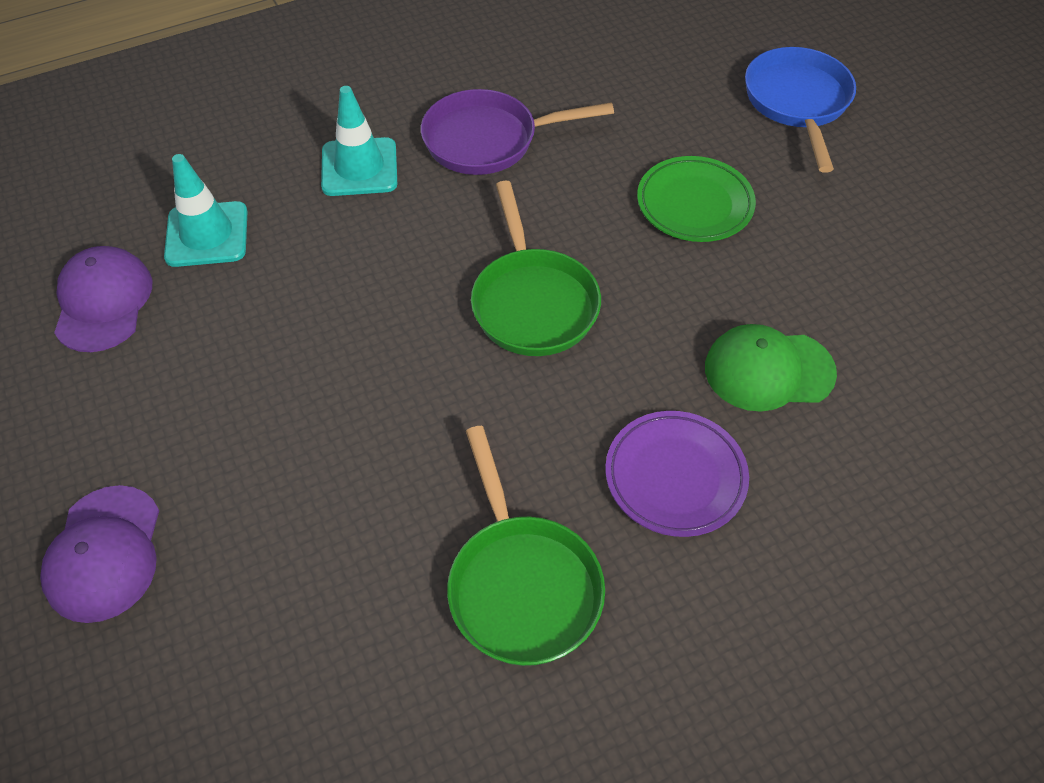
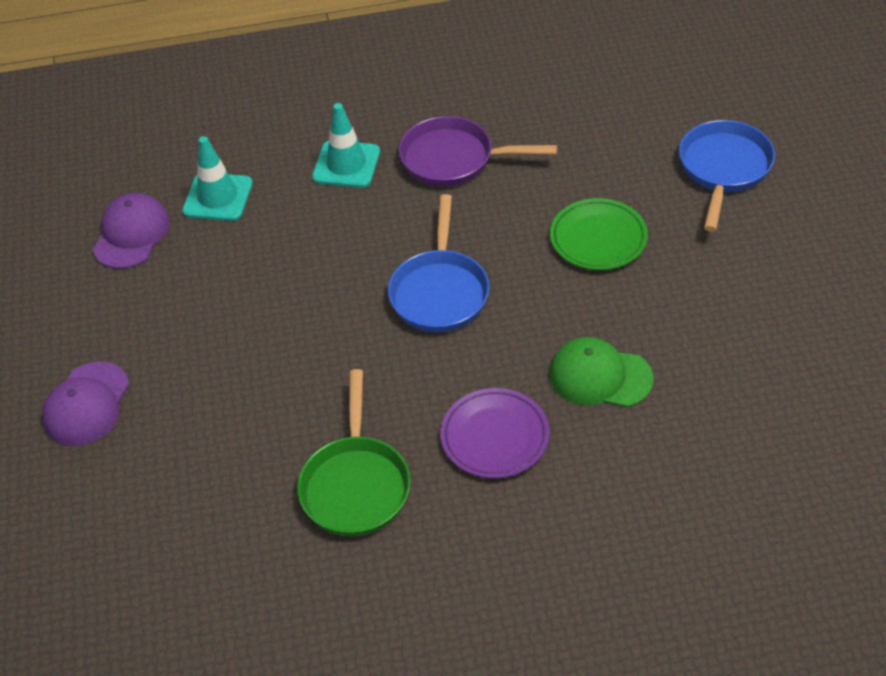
camera: 20 degrees right, 5 degrees down
(533, 302) = (440, 292): green pan -> blue pan

